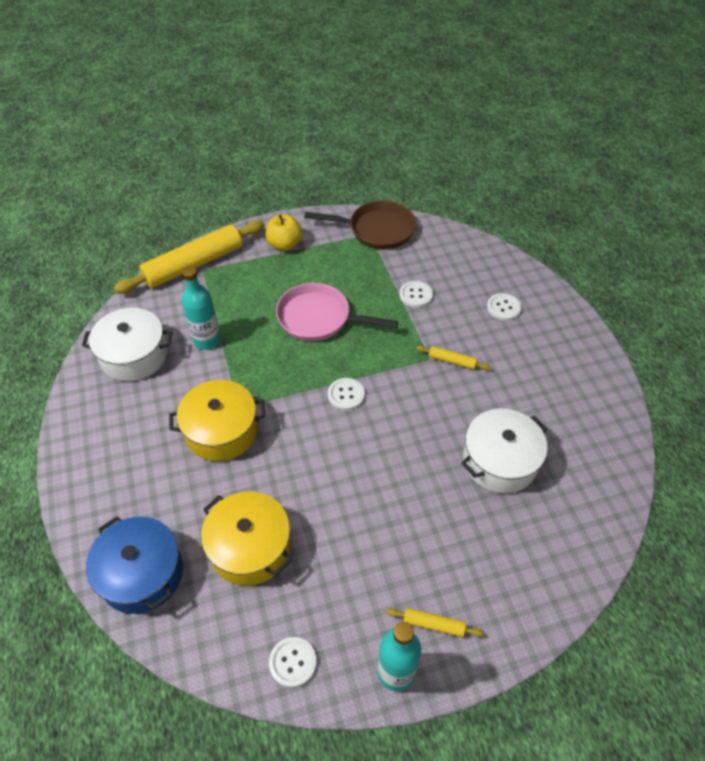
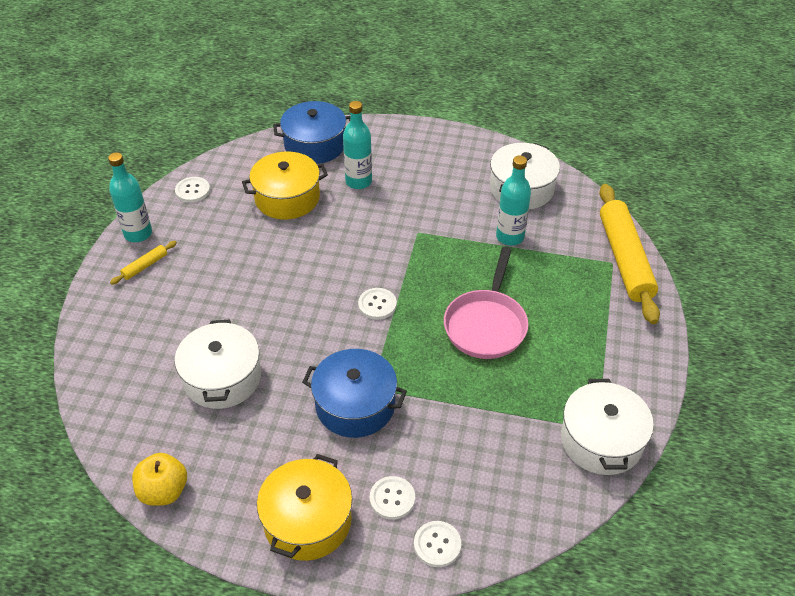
camera: 120 degrees right, 5 degrees down
(188, 493) = (358, 181): none -> turquoise bottle
(221, 431) = (401, 215): yellow pot -> yellow pot (307, 521)
(284, 244) = (619, 341): yellow apple -> yellow apple (164, 491)
(319, 318) = (486, 324): pink pan -> pink pan turned 150 degrees clockwise
(377, 230) = (601, 440): brown pan -> white pot
(416, 295) = (467, 422): white button -> white button (437, 545)
(452, 361) = (355, 405): yellow rolling pin -> blue pot

